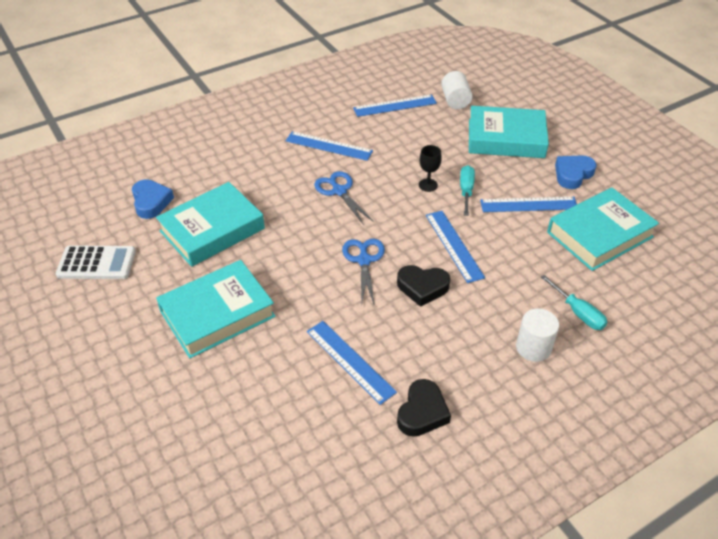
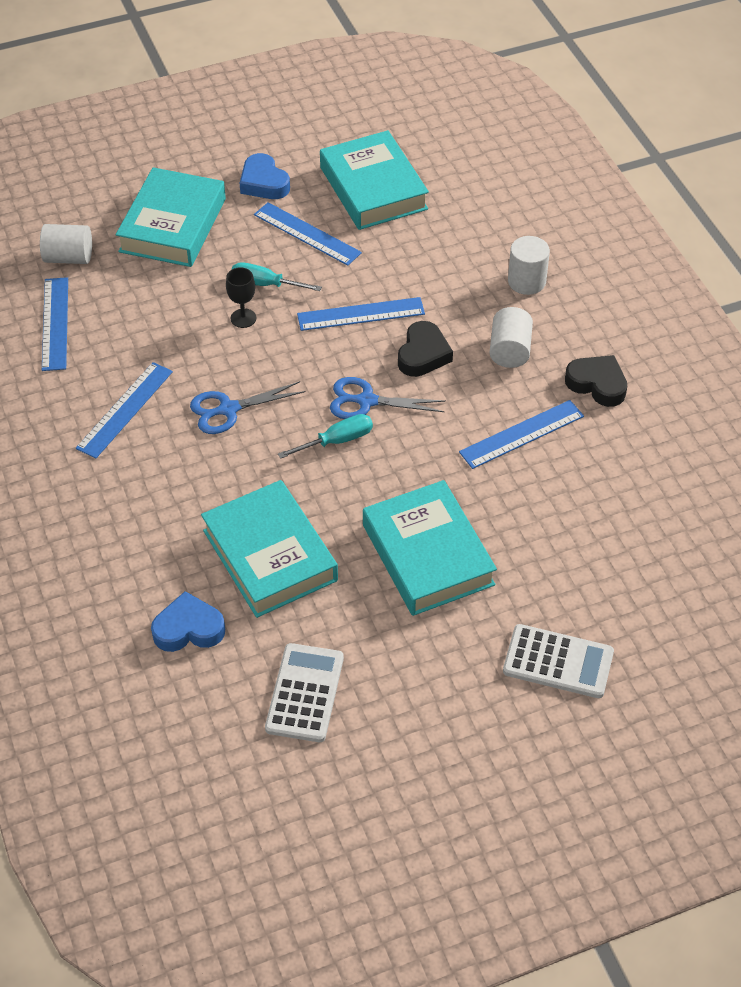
camera: 80 degrees left, 5 degrees up
(113, 407) = (558, 662): none -> white calculator
(444, 343) = (510, 351): none -> white cylinder
(528, 204) = (307, 234): blue ruler -> blue ruler turned 60 degrees counterclockwise
(578, 312) = (485, 236): turquoise screwdriver -> turquoise screwdriver (336, 441)

